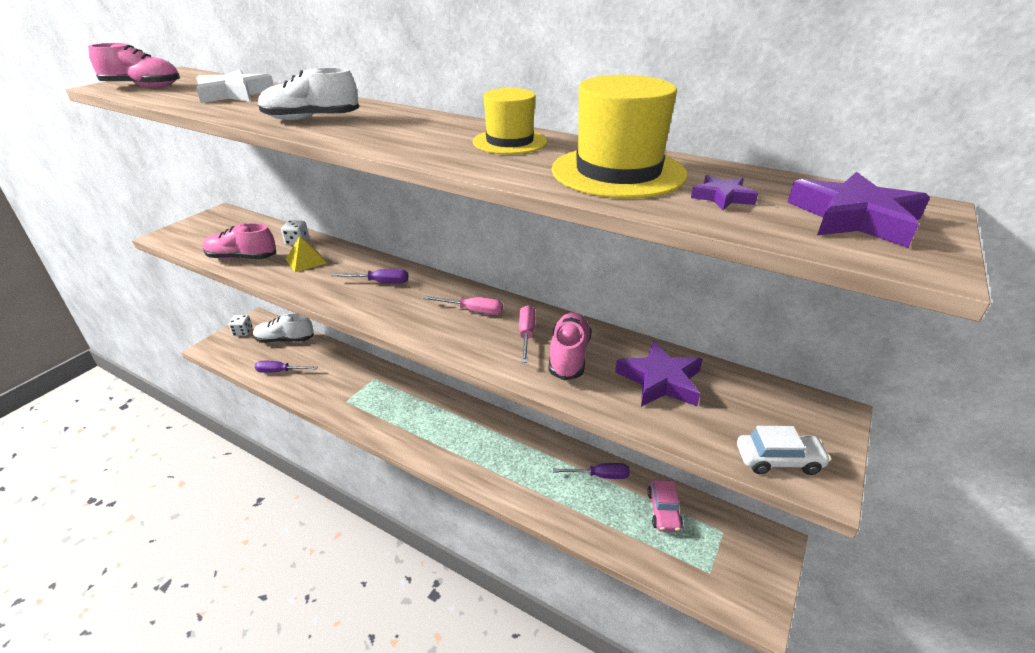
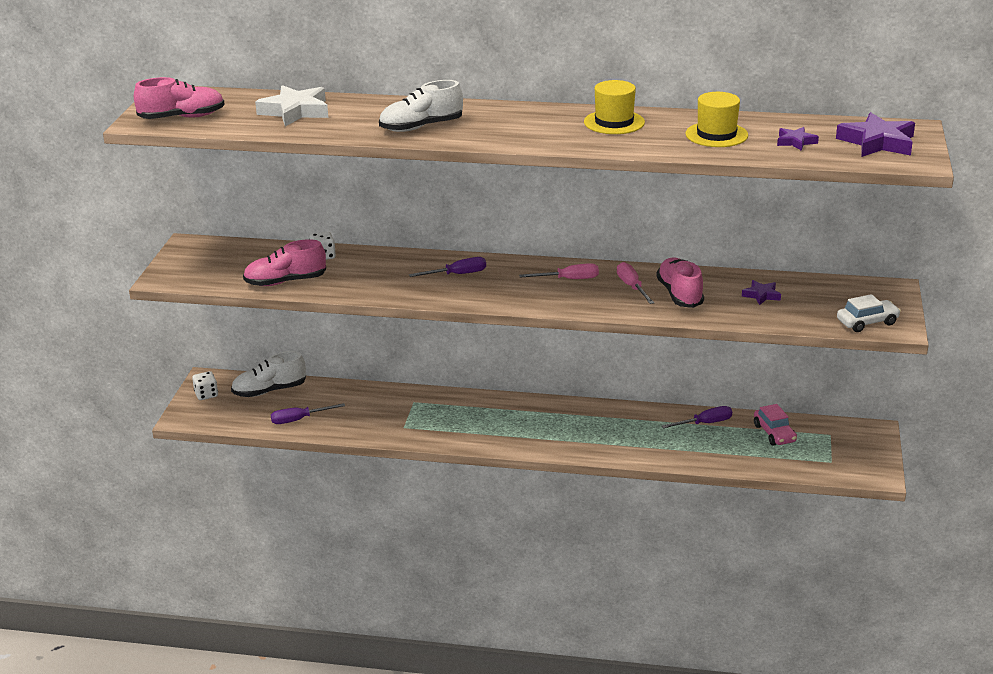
camera: 20 degrees left, 5 degrees down
(306, 261) = (357, 271): yellow pyramid -> none
(618, 172) = (716, 135): yellow hat -> yellow hat, size x0.63
(660, 380) = (761, 295): purple star -> purple star, size x0.53

